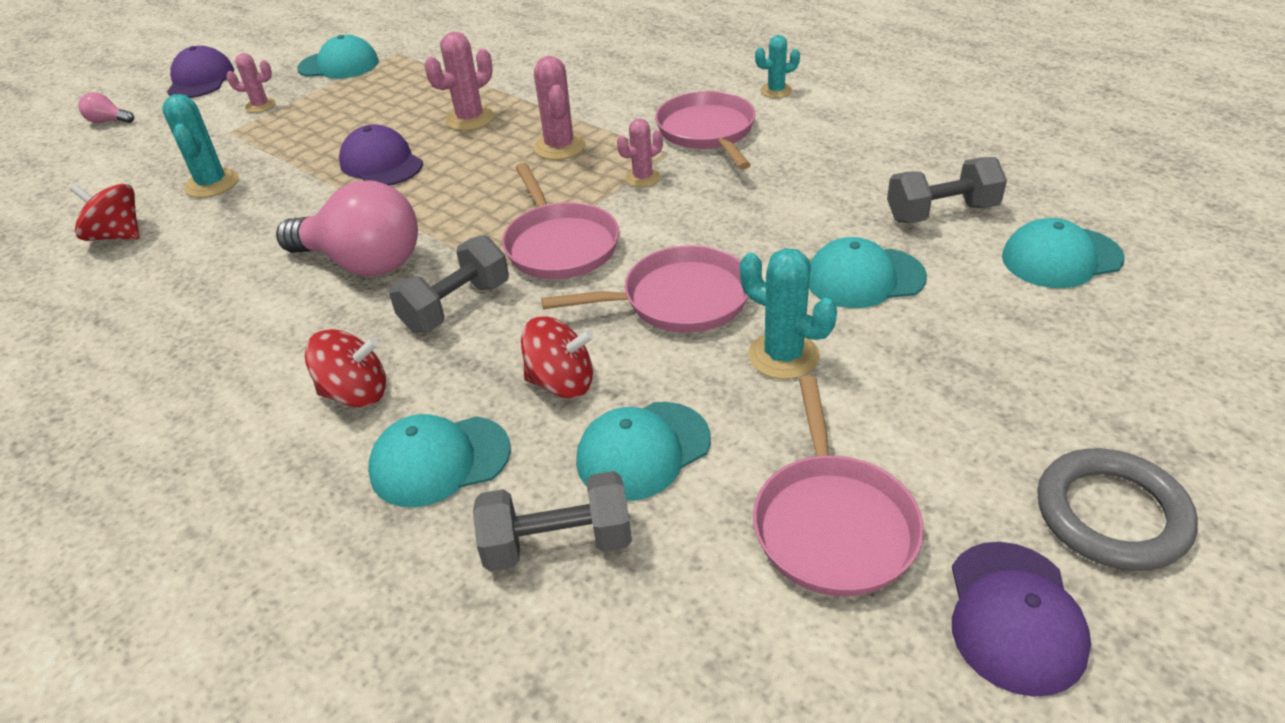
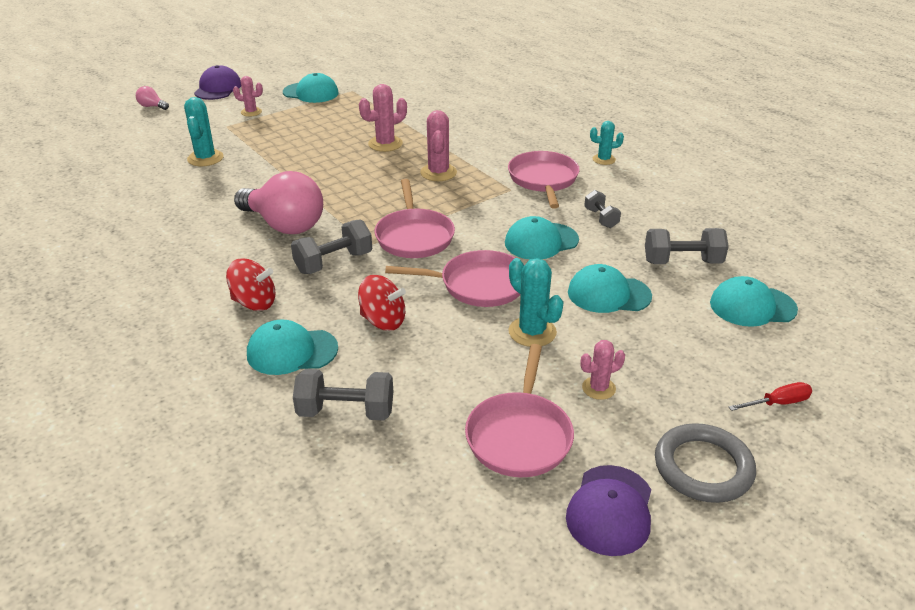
camera: 10 degrees right, 5 degrees down
(117, 236) = (138, 181): red spinning top -> none
(381, 163) = (317, 163): purple cap -> none
(643, 178) = (486, 203): pink cactus -> pink cactus (598, 388)
(643, 450) = (418, 370): turquoise cap -> turquoise cap (541, 241)
(807, 172) = (601, 218): none -> grey dumbbell
(1162, 392) = (777, 403): none -> red screwdriver

